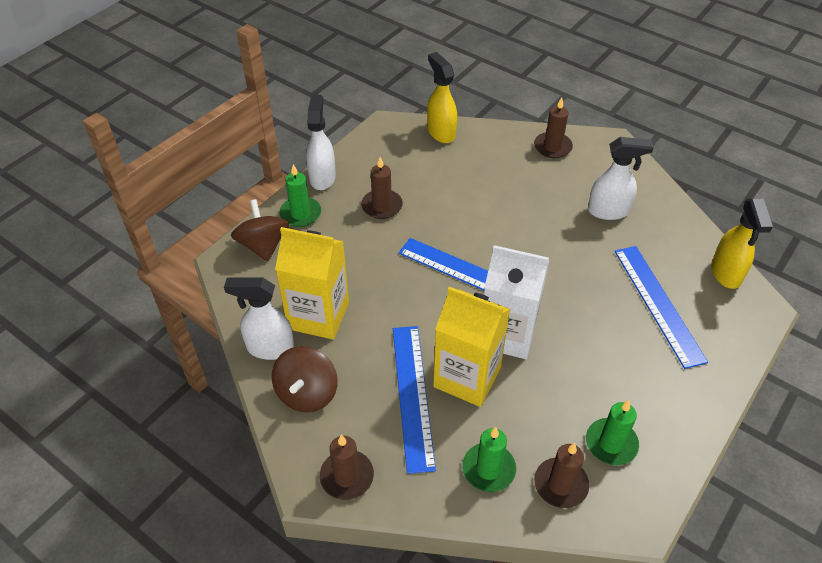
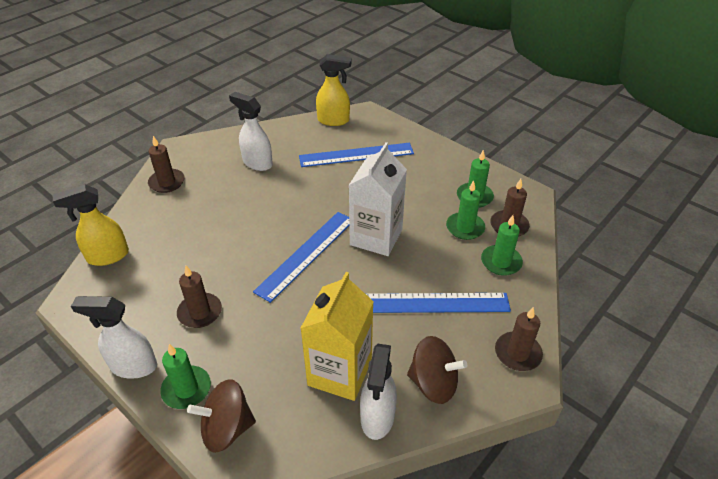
camera: 85 degrees left, 5 degrees down
(467, 377) = (418, 266): yellow carton -> none
(544, 429) = (465, 228): none -> green candle
(608, 211) = (257, 163): white spray bottle -> white spray bottle turned 60 degrees counterclockwise

